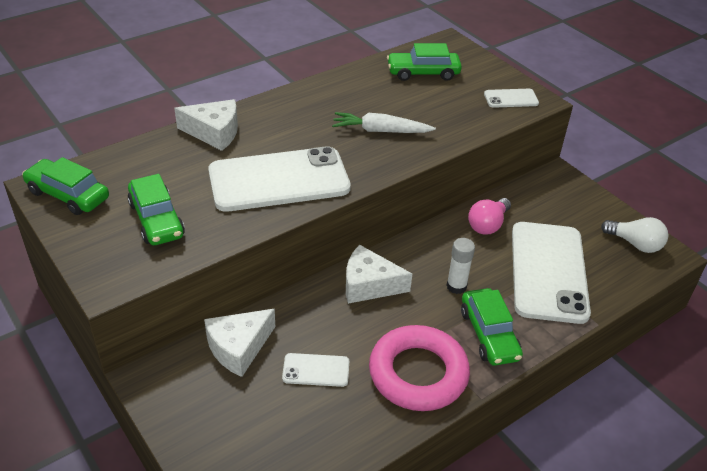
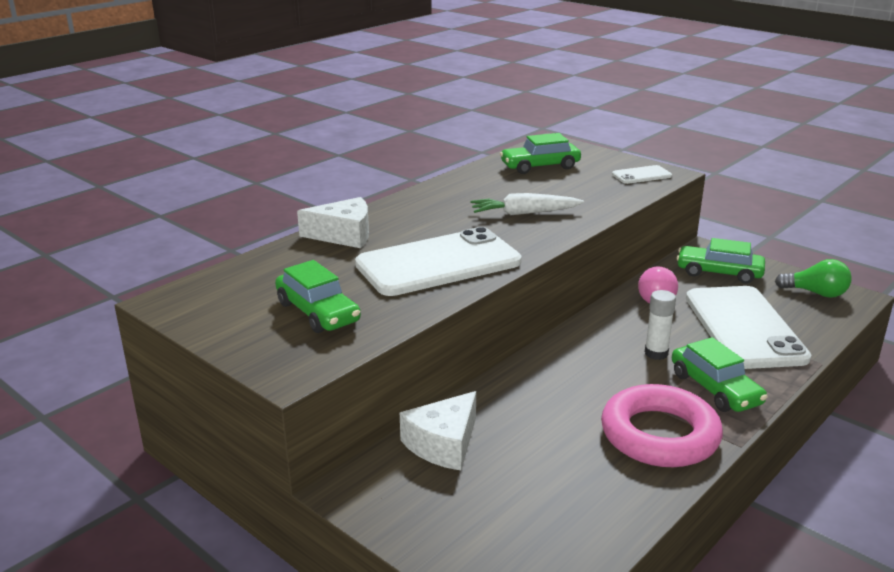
camera: 10 degrees left, 15 degrees down
(68, 195) = (201, 305): green car -> green car (719, 273)
(316, 370) = (544, 450): white phone -> none
(369, 285) = (561, 366): white cheese -> none
(635, 244) = (815, 293): white light bulb -> green light bulb

